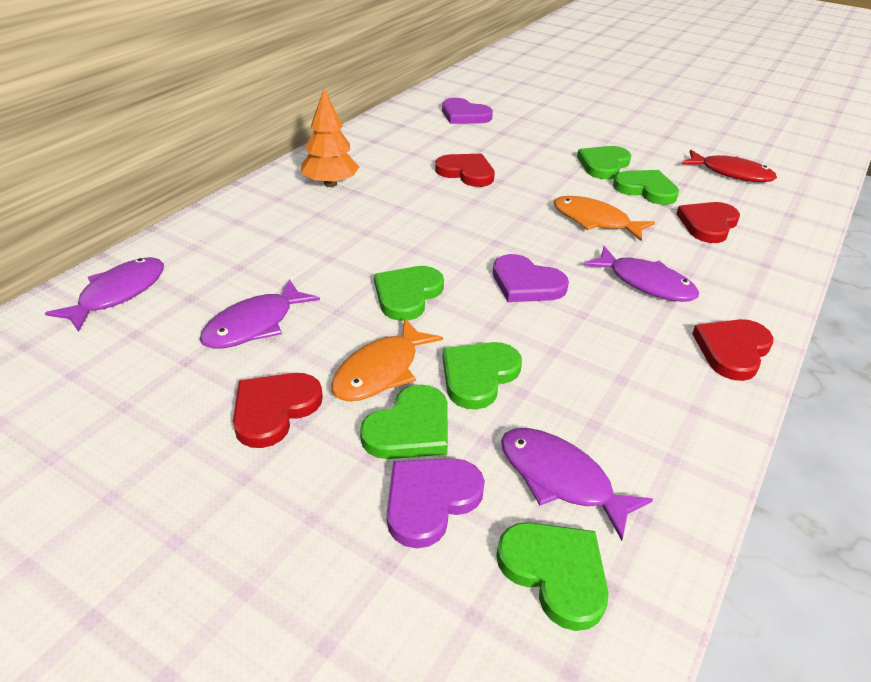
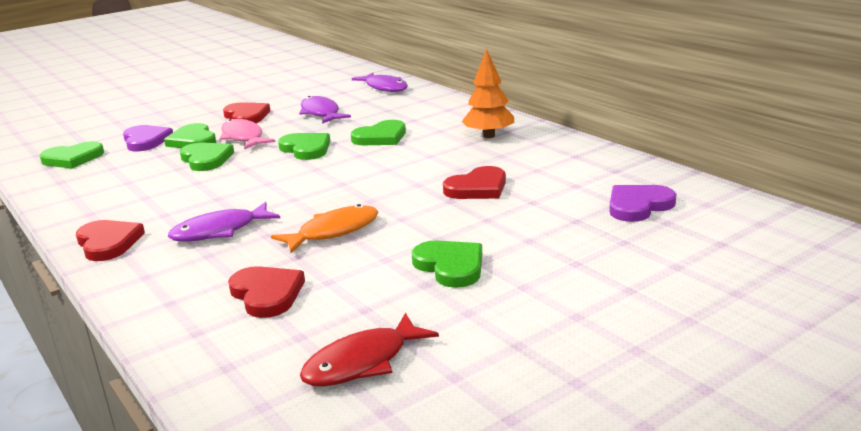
camera: 115 degrees right, 15 degrees down
(381, 371) = (243, 137): orange fish -> pink fish
(526, 283) = (275, 186): purple heart -> none
(560, 479) = (111, 167): purple fish -> none
(646, 189) = (370, 278): green heart -> green heart (381, 137)

